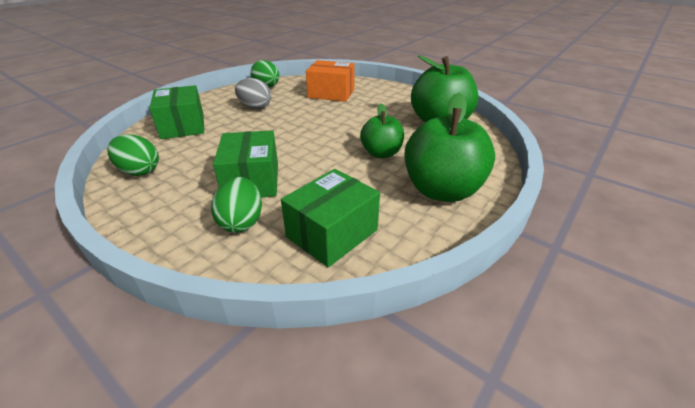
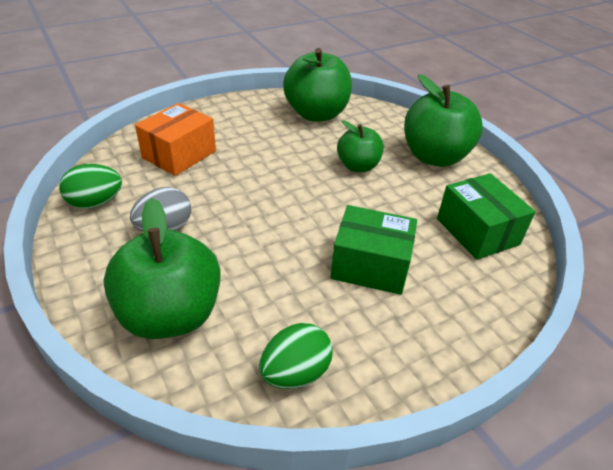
camera: 70 degrees left, 5 degrees up
(183, 126) = (171, 315): green box -> green apple
(241, 222) = (445, 285): green egg -> none

